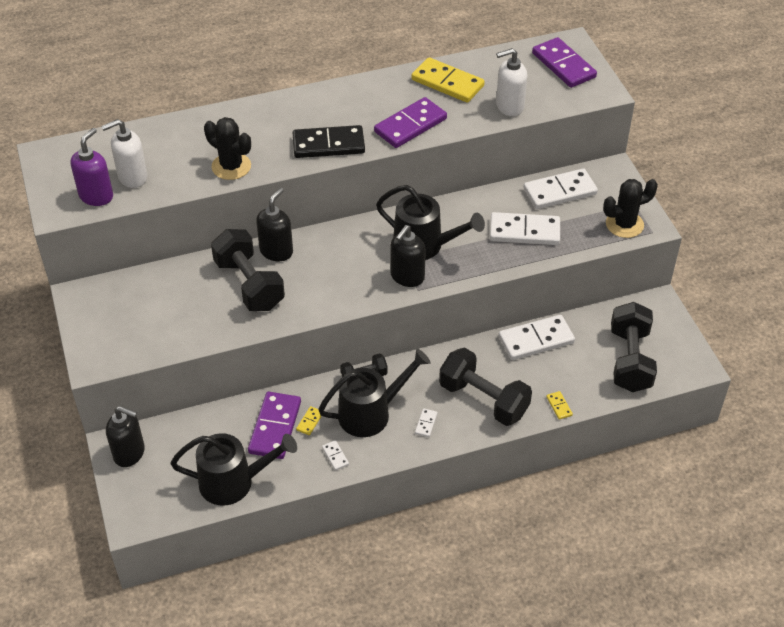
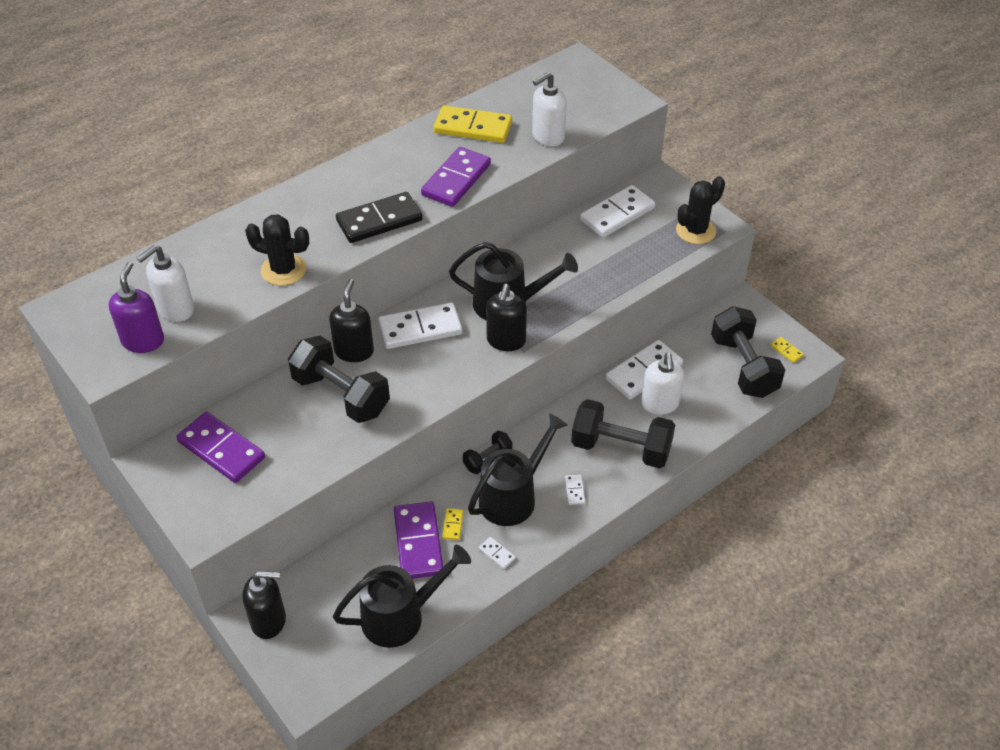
camera: 20 degrees left, 0 degrees up
(524, 231) = (602, 263): white domino -> white domino (420, 329)
(536, 372) = (659, 404): none -> white soap dispenser
(559, 406) = (698, 433): yellow domino -> yellow domino (786, 351)
(563, 65) = (580, 84): purple domino -> purple domino (221, 450)

